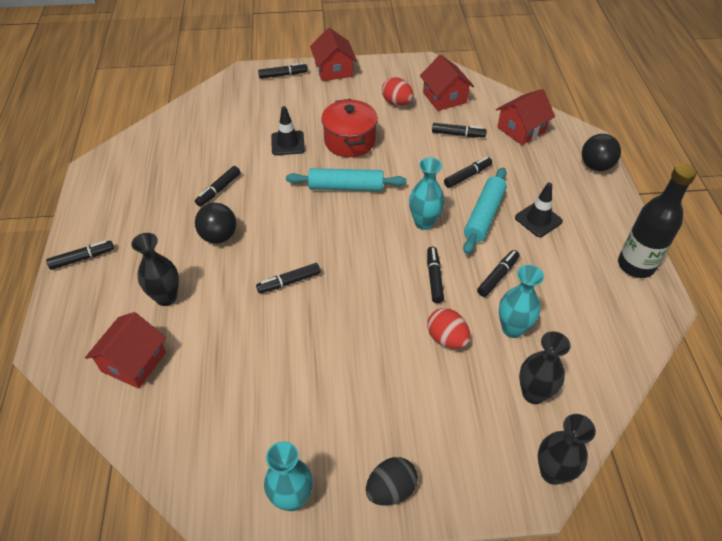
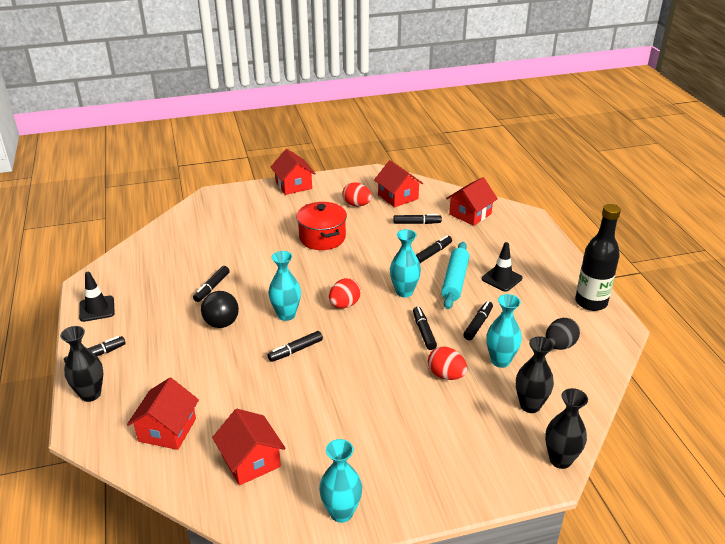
camera: 10 degrees left, 15 degrees down
(166, 297) = (185, 376): black vase -> black vase (90, 394)
(211, 415) = (251, 461): none -> red house
(283, 75) = (248, 193): black marker -> none
(288, 143) = (266, 245): black traffic cone -> black traffic cone (97, 309)
(289, 235) = (286, 315): none -> turquoise vase
(346, 187) = (328, 272): turquoise rolling pin -> none
(354, 230) = (344, 305): none -> red egg
(391, 489) = (426, 493): black egg -> black egg (559, 345)
(595, 166) = (540, 234): black ball -> none

